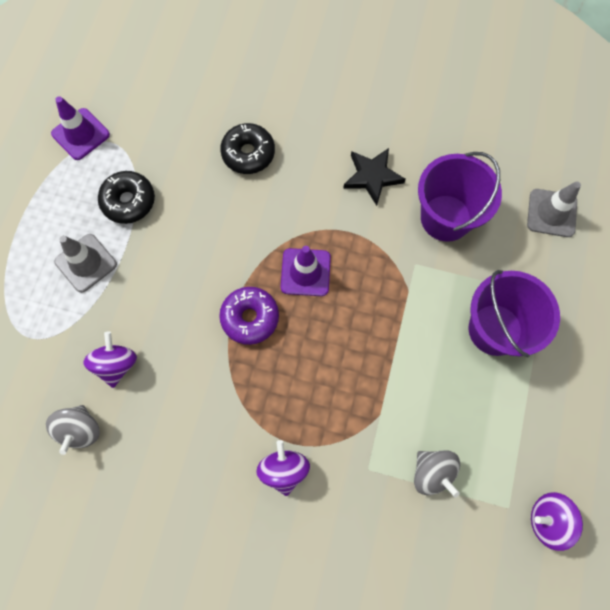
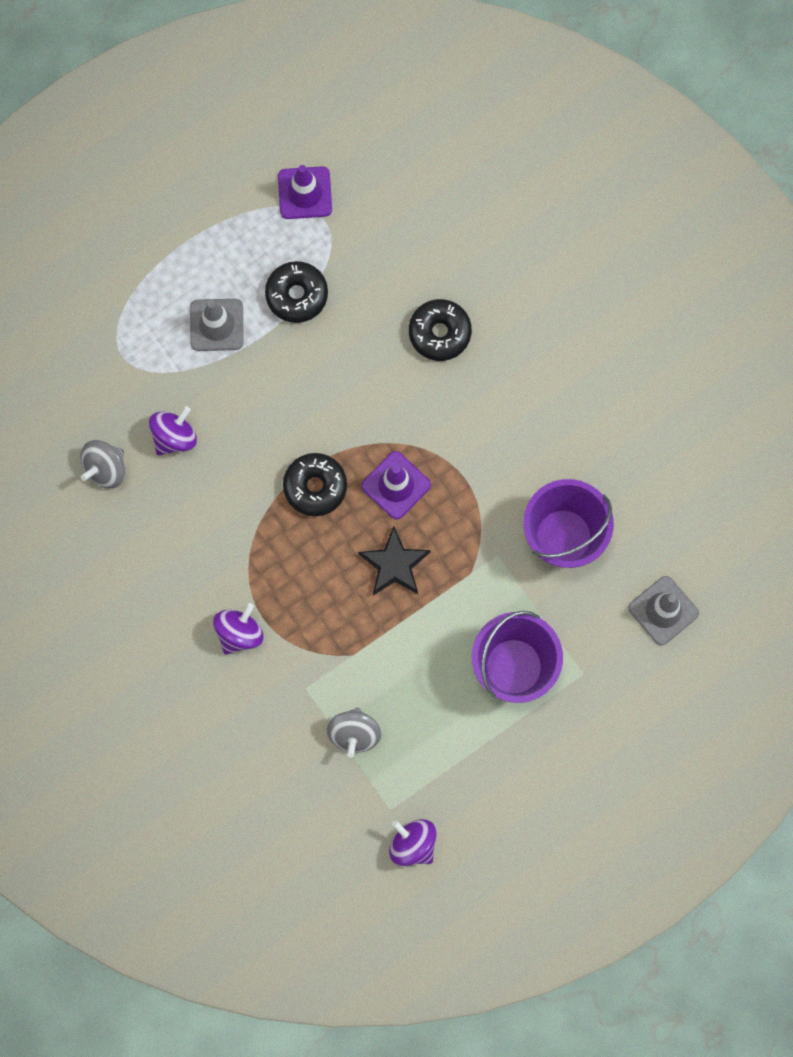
camera: 40 degrees right, 5 degrees up
(250, 318) = (315, 487): purple donut -> black donut
(372, 177) = (532, 446): black star -> black star (394, 564)

